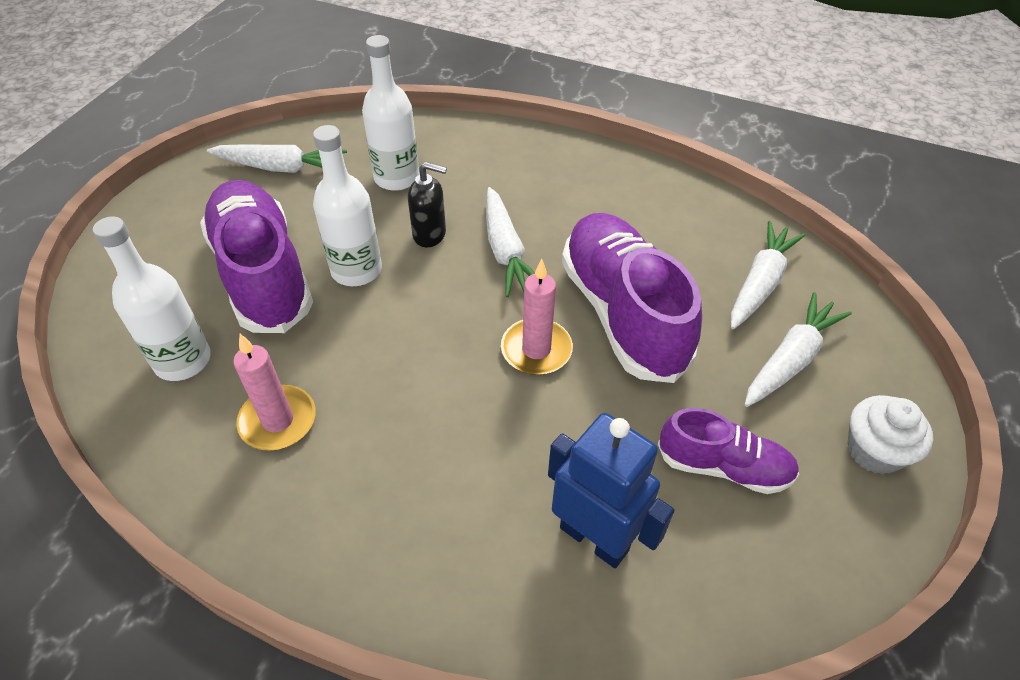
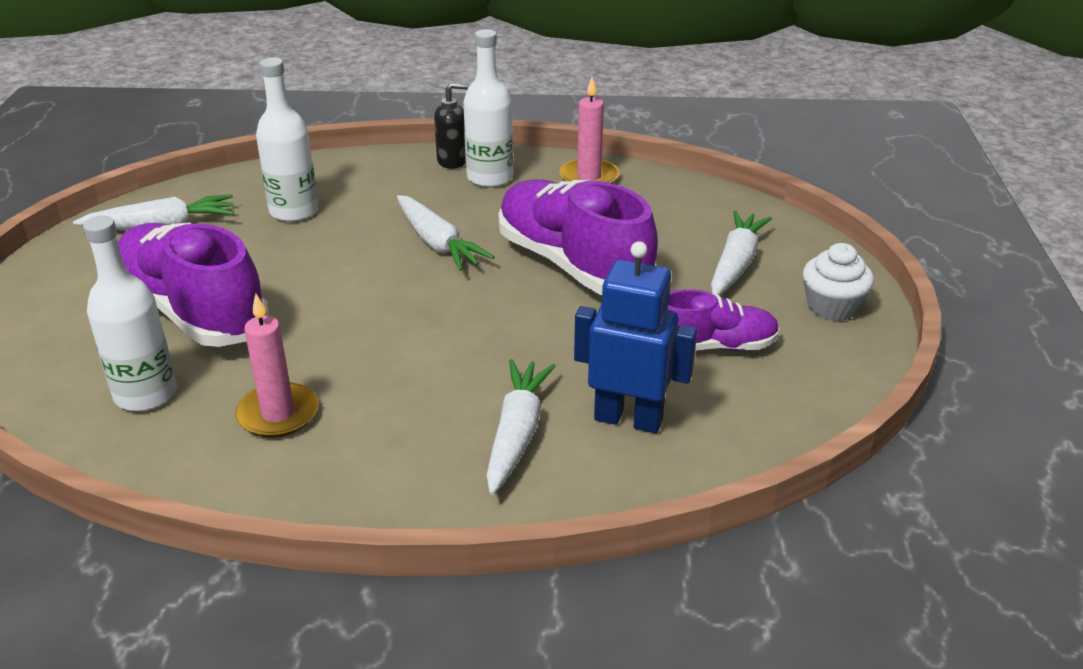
camera: 20 degrees left, 15 degrees down
(356, 270) = (293, 288): white bottle -> white bottle (490, 177)
(430, 235) = (354, 247): black soap dispenser -> black soap dispenser (452, 161)
(536, 350) = (506, 307): pink candle -> pink candle (589, 177)
(760, 283) = (684, 219): white carrot -> white carrot (516, 434)

